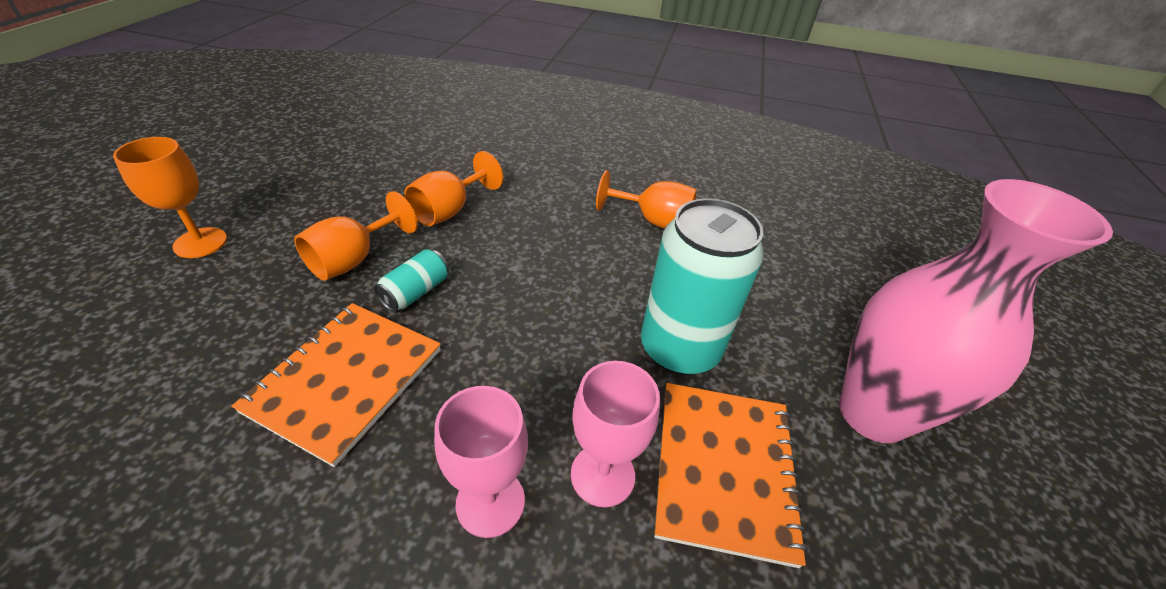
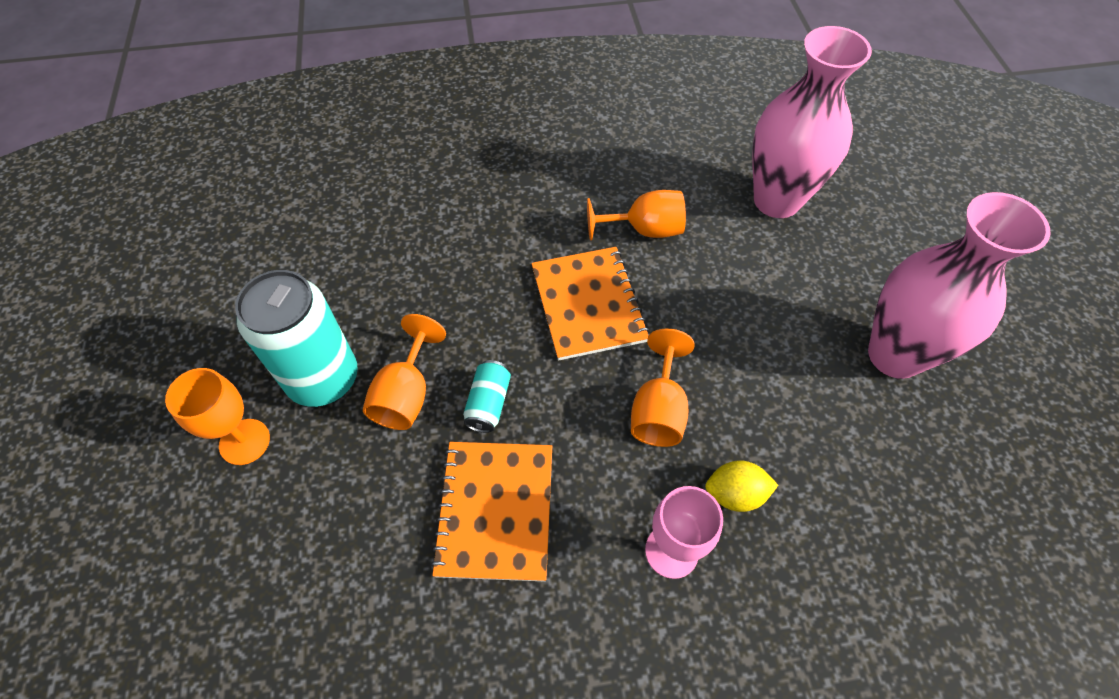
camera: 20 degrees left, 15 degrees up
(449, 210) = (451, 298): orange goblet -> orange goblet (658, 410)
(602, 475) = (735, 494): pink goblet -> yellow lemon
(679, 348) = (734, 360): turquoise can -> turquoise can (323, 379)
(723, 469) = (813, 450): orange notebook -> orange notebook (588, 304)
(797, 241) = (776, 200): none -> pink vase

